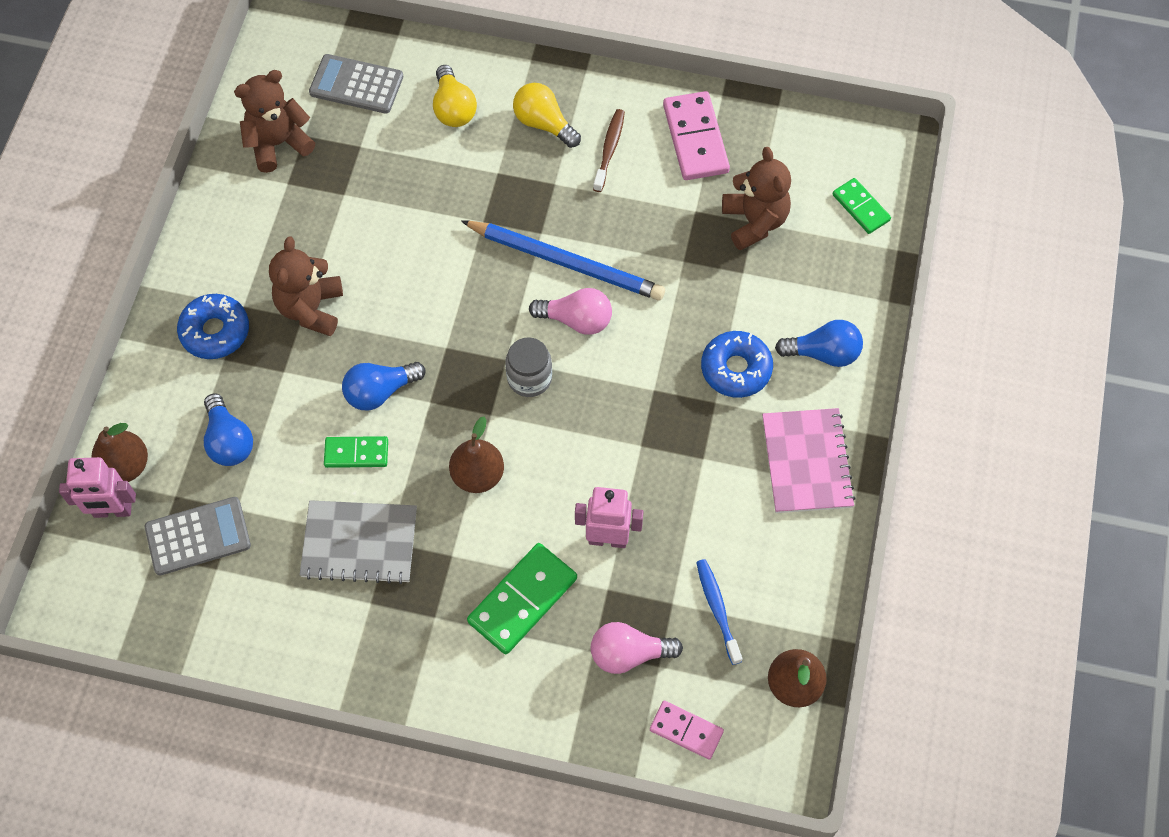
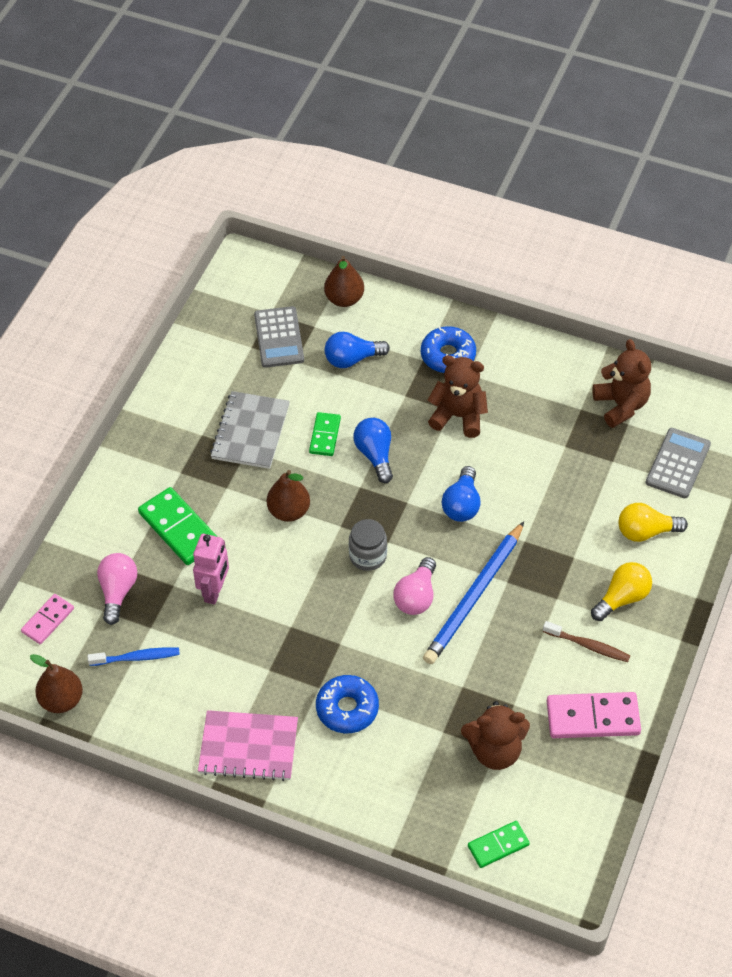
camera: 100 degrees right, 10 degrees down
(112, 511) = (310, 291): pink robot -> none
(823, 353) = (350, 781): blue light bulb -> blue light bulb (462, 504)

